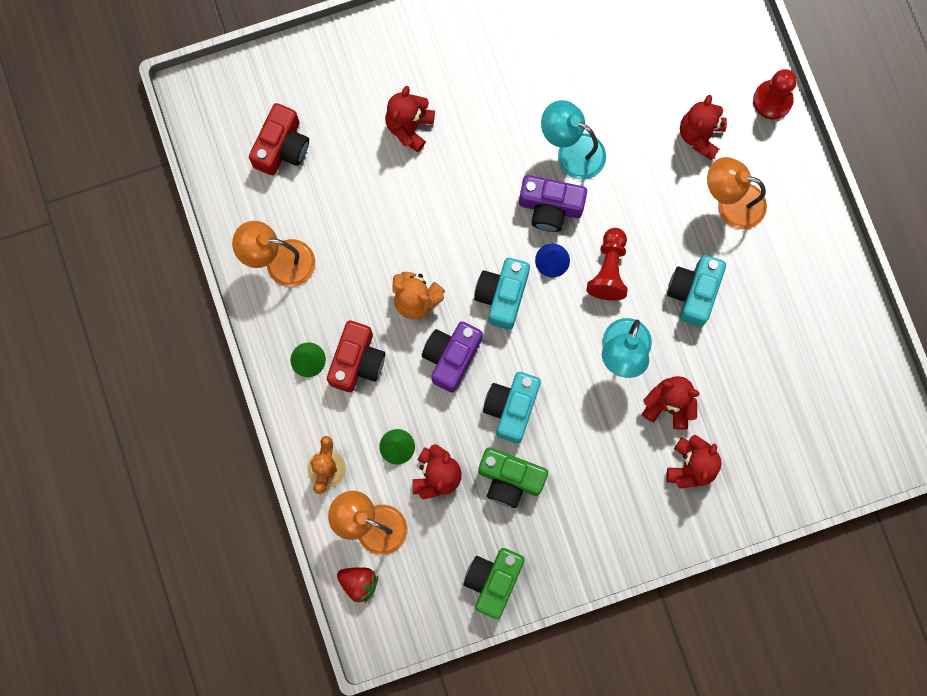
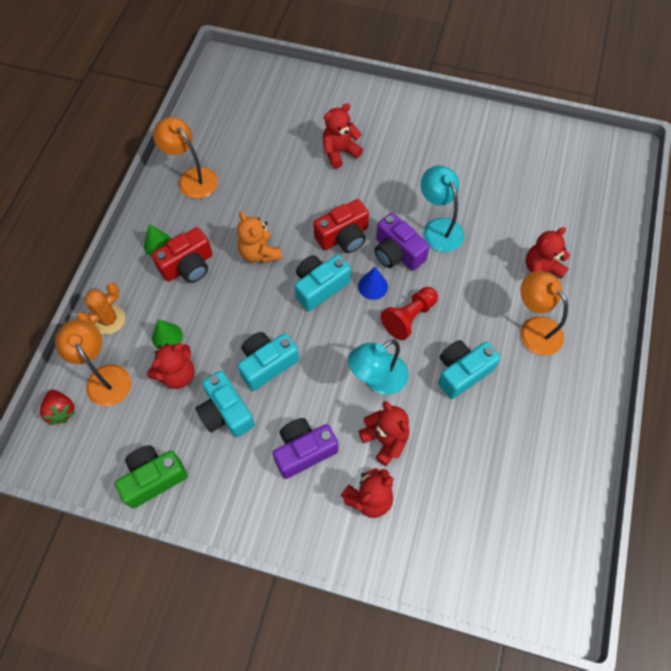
camera: 35 degrees right, 15 degrees down
(282, 147) = (250, 118): red camera -> red camera (343, 236)
(451, 357) = (253, 303): purple camera -> purple camera (304, 451)
(510, 479) = (226, 412): green camera -> turquoise camera
(772, 100) = (612, 281): red pawn -> none

